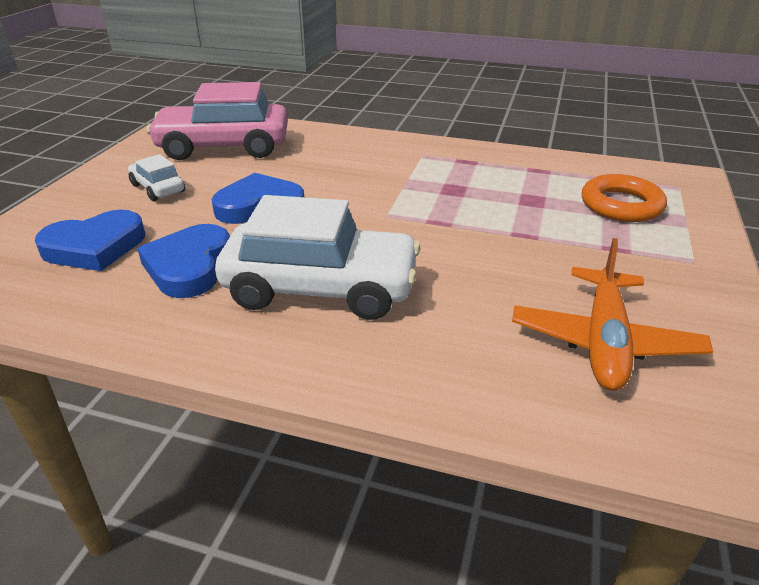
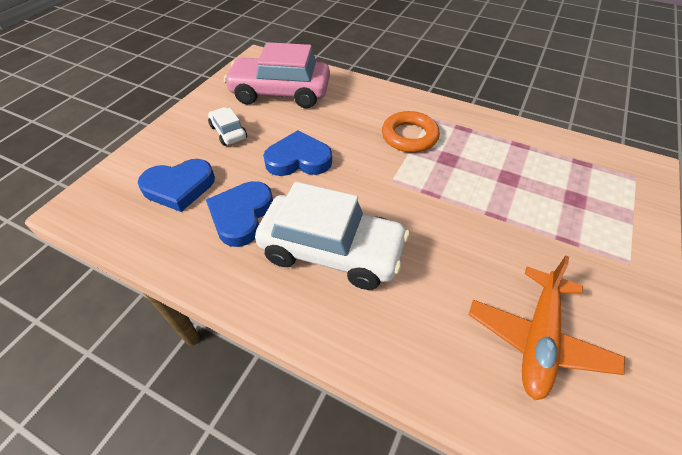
camera: 10 degrees right, 15 degrees up
(621, 205) = (581, 192): orange ring -> orange ring (409, 136)

